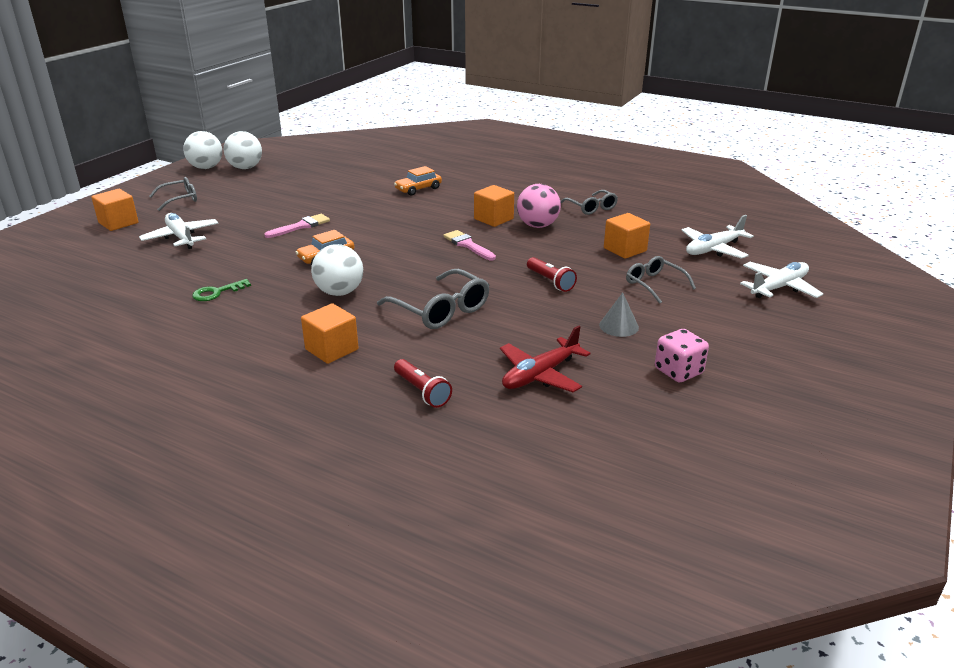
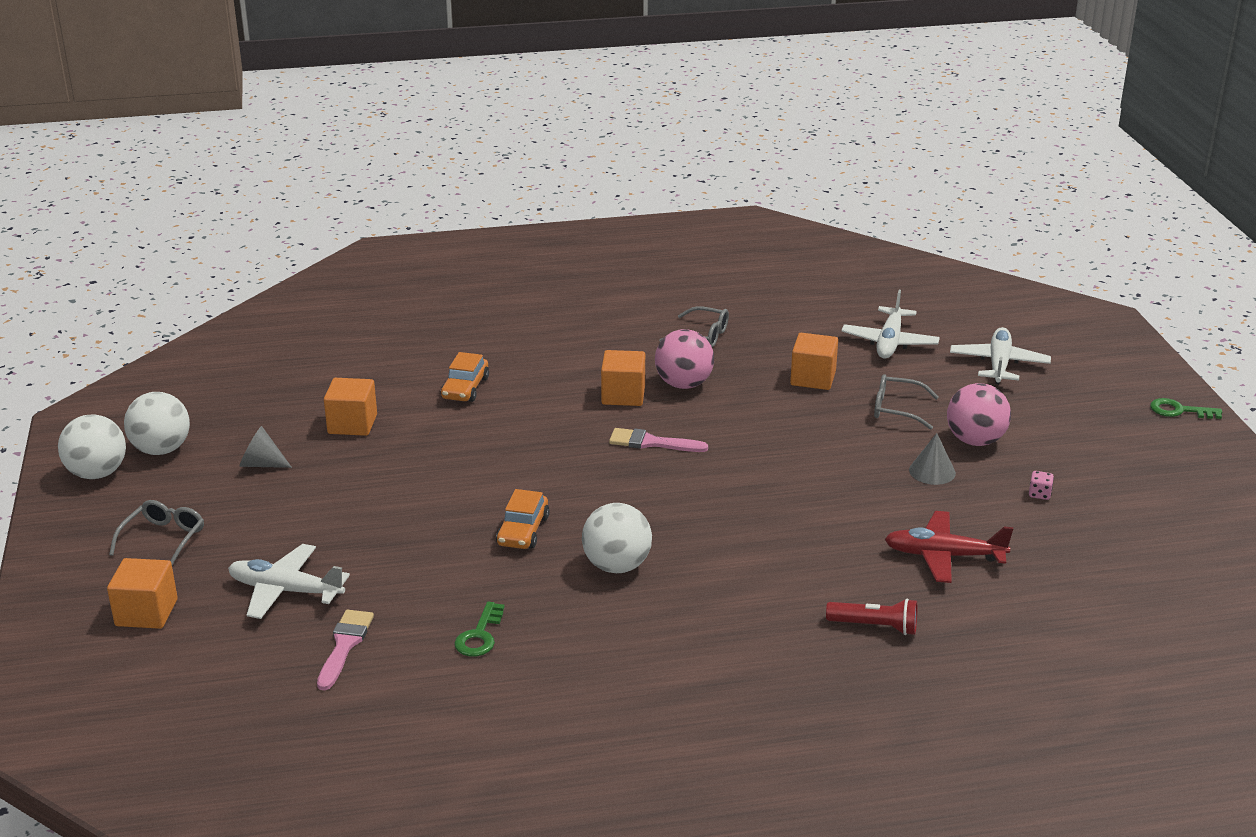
camera: 40 degrees left, 0 degrees up
(271, 187) = (261, 464): none -> grey cone
(301, 226) = (414, 504): pink brush -> pink brush (344, 645)
(331, 349) = (723, 631): orange cube -> orange cube (352, 424)
(441, 310) = (754, 534): grey glasses -> none
(540, 375) = (943, 556): red plane -> red plane turned 90 degrees clockwise
(550, 281) = (802, 450): red flashlight -> none
(678, 371) = (1039, 494): pink dice -> pink dice, size x0.51
(682, 322) = (975, 441): none -> pink ball
(898, 370) = (1179, 411): none -> green key

